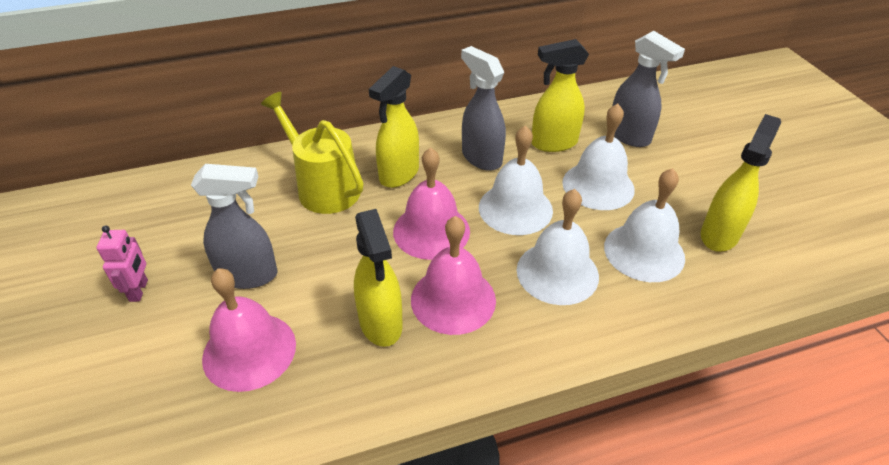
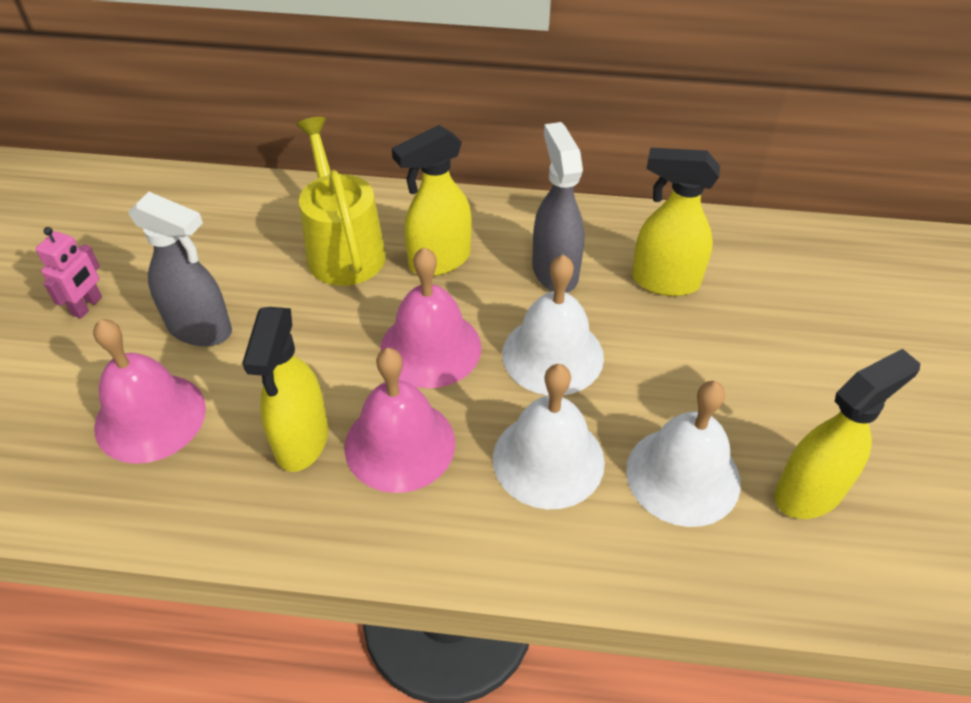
camera: 25 degrees right, 5 degrees up
(598, 185) = (684, 361): white bell -> none
(629, 136) = (780, 305): grey spray bottle -> none

